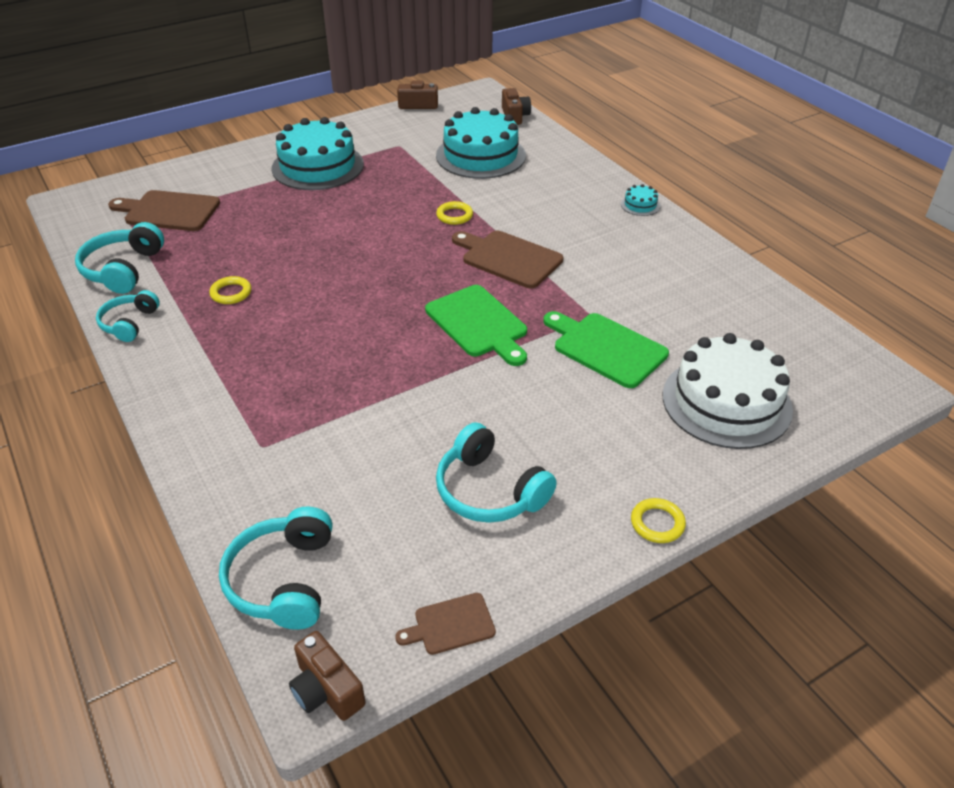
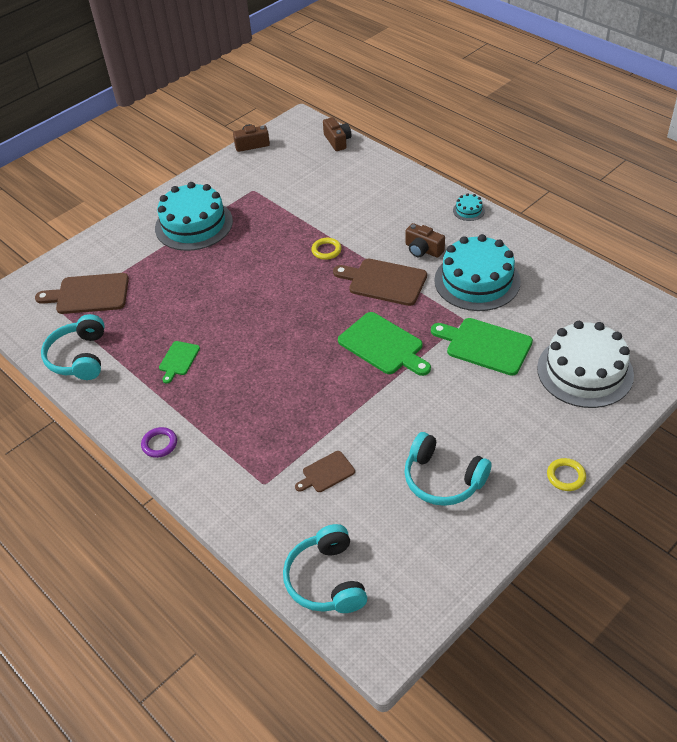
camera: 10 degrees left, 5 degrees up
(129, 323) = (110, 404): turquoise headphones -> none
(162, 376) = (159, 444): none -> purple ring
(231, 293) = (178, 360): yellow ring -> green cutting board
(326, 690) = (389, 647): brown camera -> brown camera (423, 250)
(450, 625) = (453, 583): brown cutting board -> brown cutting board (326, 473)
(480, 155) = (324, 187): turquoise cake -> turquoise cake (477, 281)

